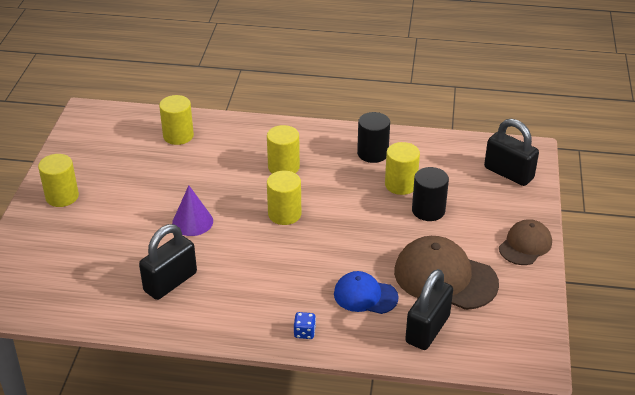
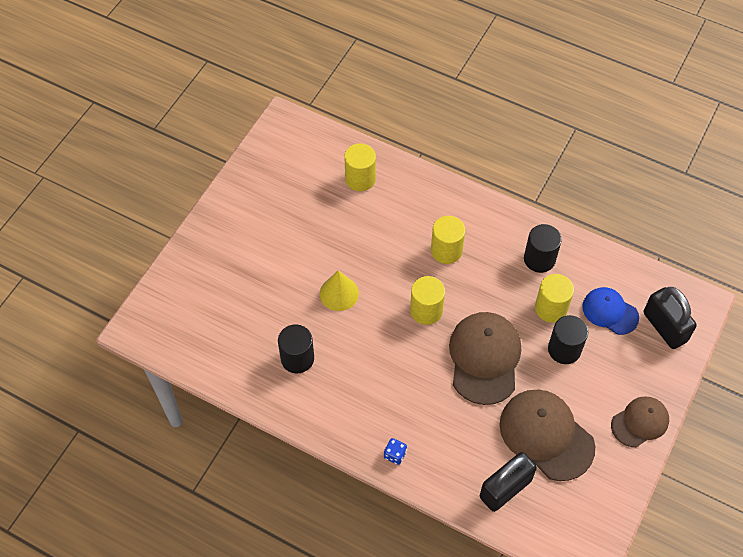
camera: 20 degrees right, 20 degrees up
(62, 196) = (232, 225): yellow cylinder -> none
(170, 282) = (297, 358): black padlock -> black cylinder
(192, 222) = (339, 293): purple cone -> yellow cone
(357, 235) = (484, 358): none -> brown cap
(365, 296) = (464, 432): blue cap -> blue cap (610, 312)

